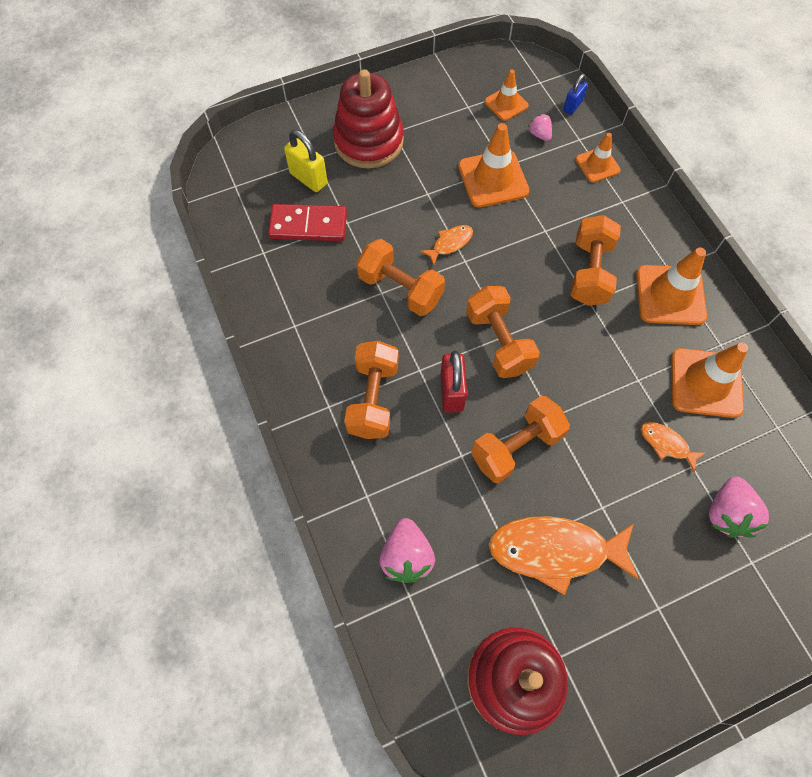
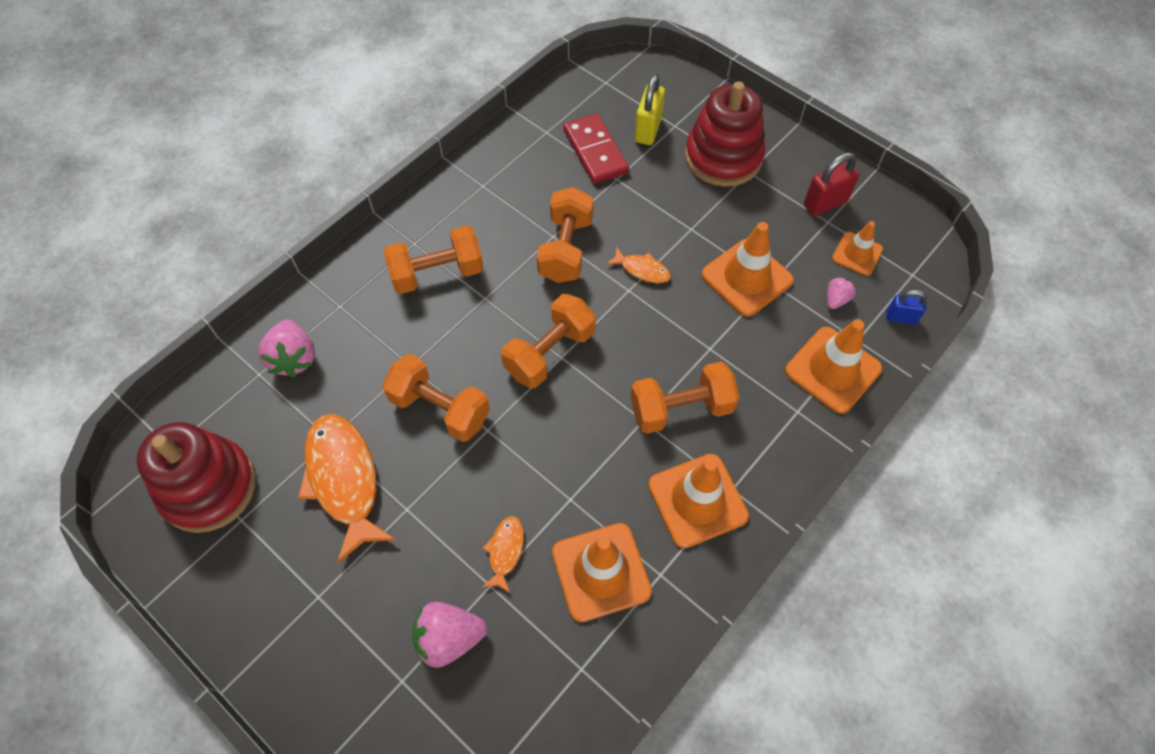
camera: 65 degrees right, 5 degrees down
(406, 556) = (294, 358): pink strawberry -> pink strawberry turned 75 degrees counterclockwise
(451, 392) = (474, 333): red padlock -> red padlock (825, 203)
(597, 165) = (833, 370): orange traffic cone -> orange traffic cone, size x1.67

